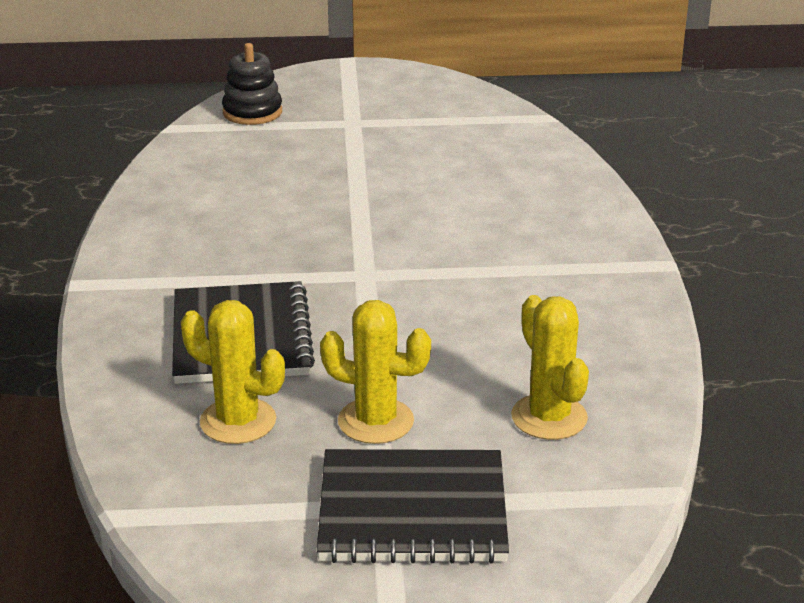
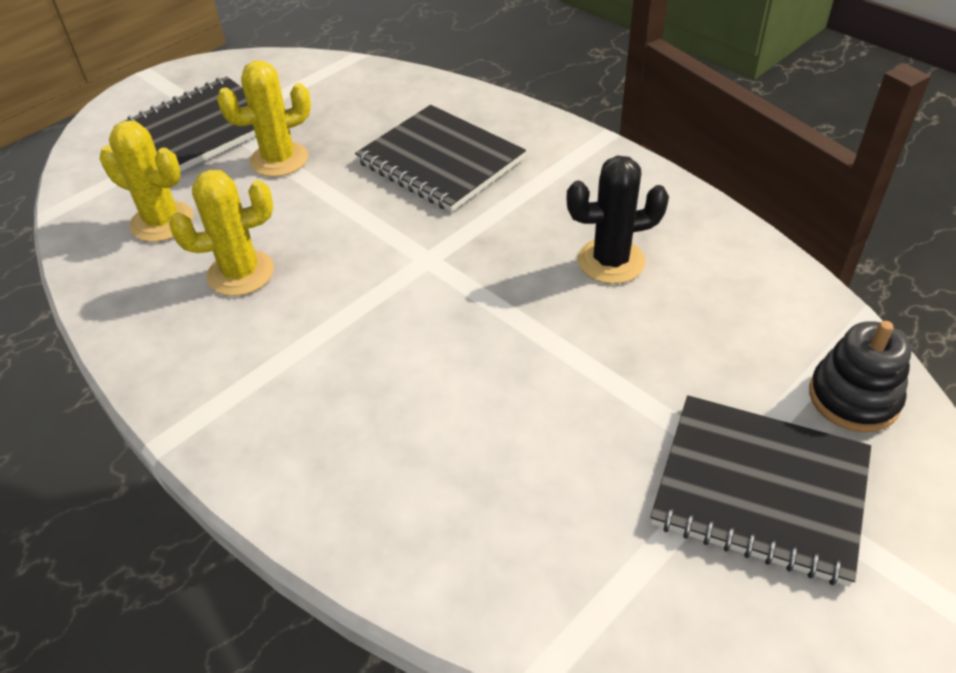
camera: 140 degrees right, 15 degrees up
(238, 421) = (363, 117): yellow cactus -> yellow cactus (241, 273)
(250, 212) = (611, 261): none -> black cactus
(358, 112) = (760, 489): none -> black notebook

